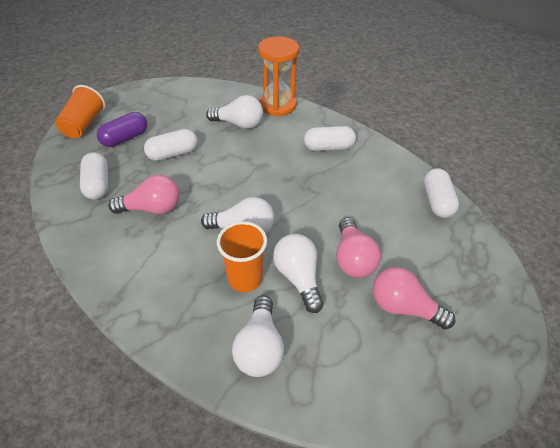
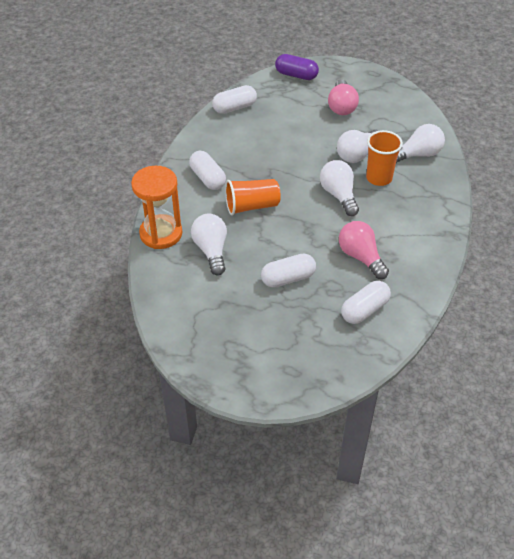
camera: 115 degrees left, 0 degrees up
(84, 124) = (296, 380): orange cup -> orange cup (252, 206)
(125, 138) = (292, 328): purple capsule -> purple capsule (296, 75)
(173, 153) = (288, 278): white capsule -> white capsule turned 60 degrees counterclockwise
(352, 258) = (321, 135): pink light bulb -> none

